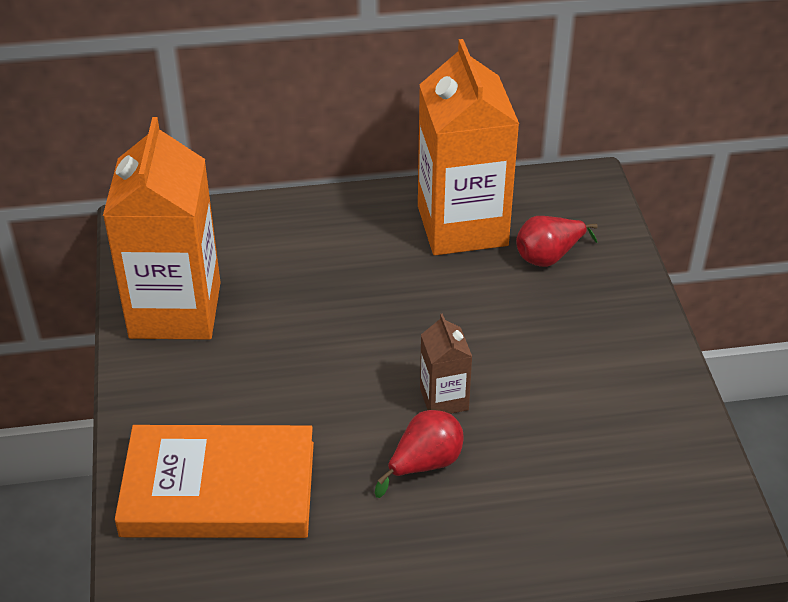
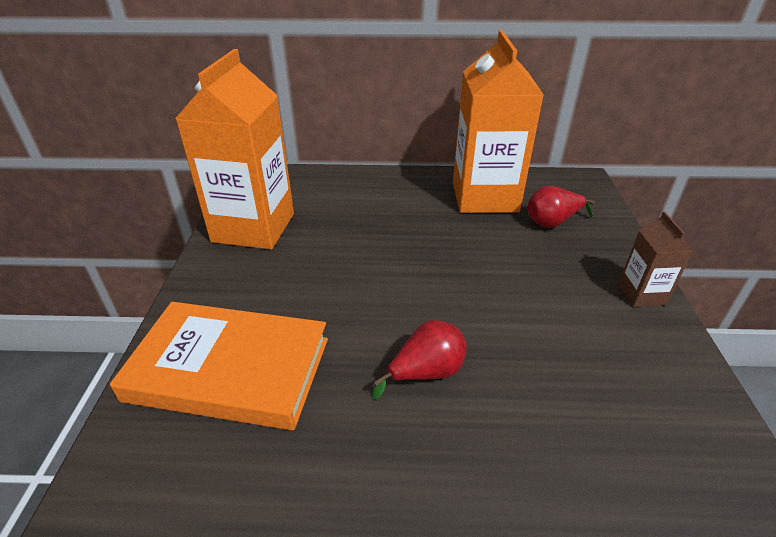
camera: 10 degrees right, 5 degrees down
(444, 399) = (453, 317): brown carton -> brown carton (641, 294)

